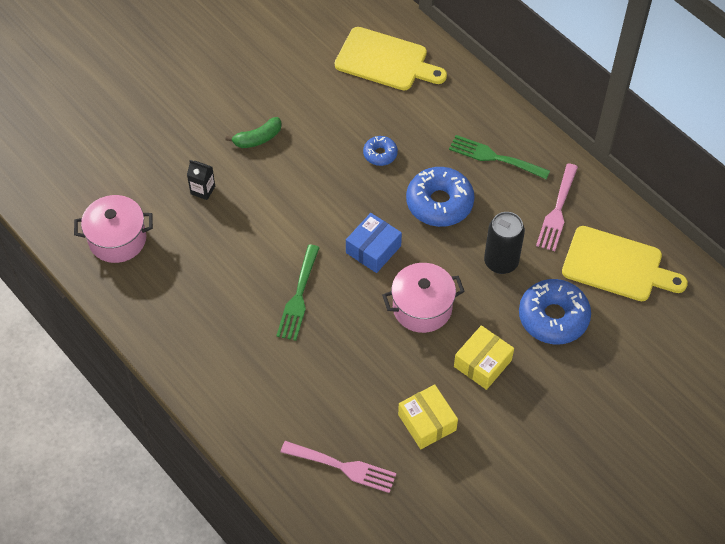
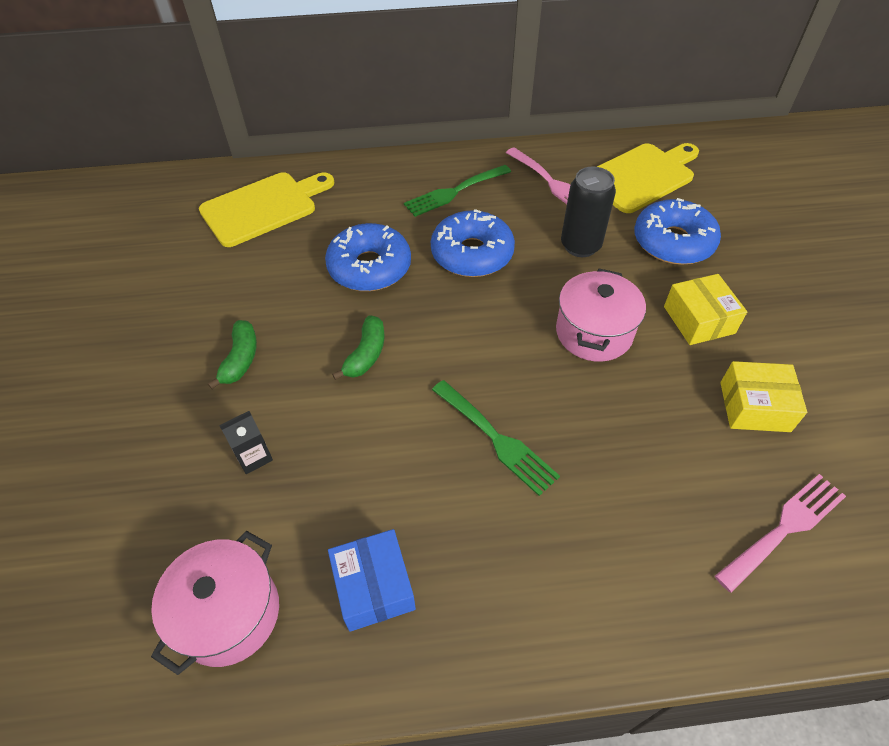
camera: 55 degrees left, 5 degrees down
(309, 197) = (366, 354): none -> green banana
(373, 249) = (485, 334): blue box -> blue box (374, 586)
(380, 154) = (369, 267): blue donut -> blue donut, size x1.92

